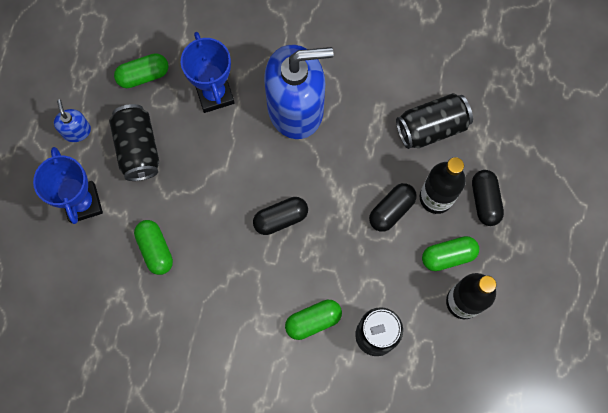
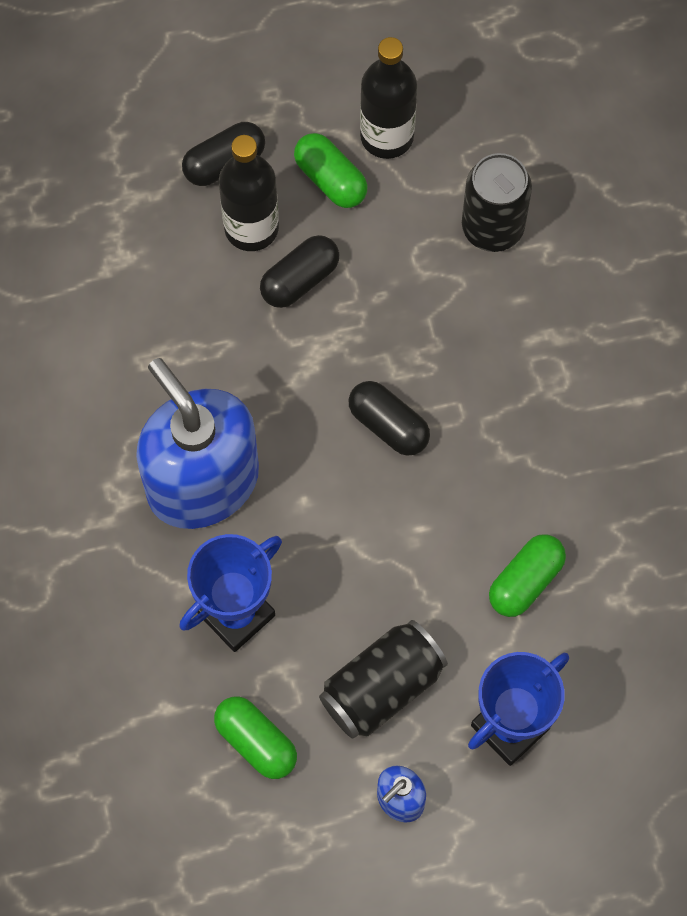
camera: 115 degrees left, 5 degrees down
(313, 321) = (514, 316): green capsule -> none
(391, 210) = (300, 280): black capsule -> black capsule turned 60 degrees counterclockwise
(431, 127) = (143, 276): black can -> none

